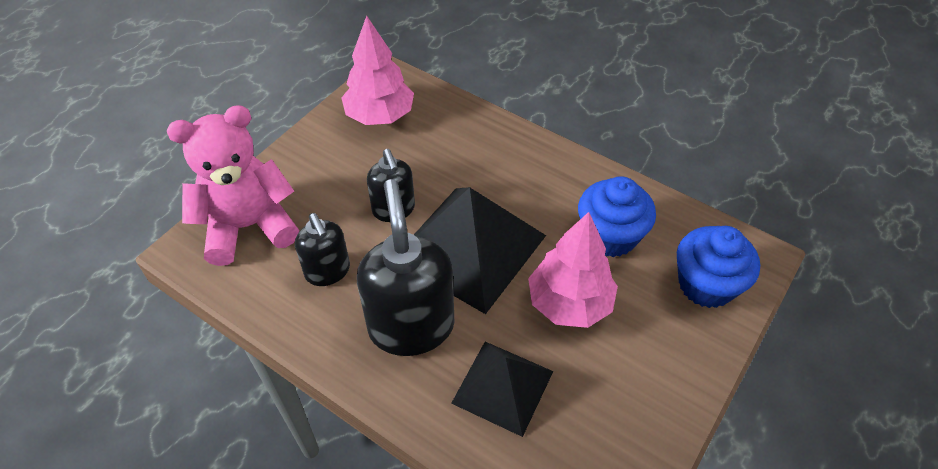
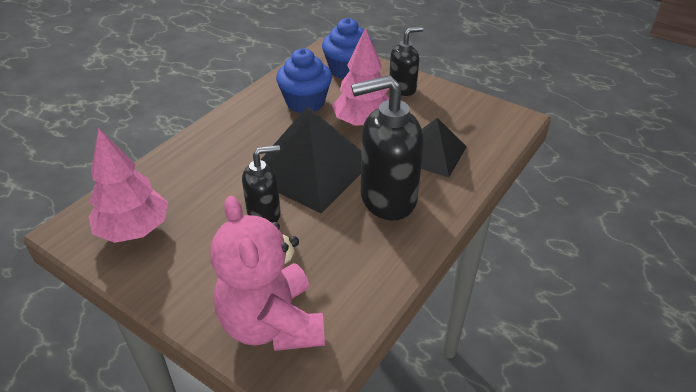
camera: 90 degrees left, 10 degrees down
(328, 271) = (333, 254): black soap dispenser -> black soap dispenser (403, 88)

